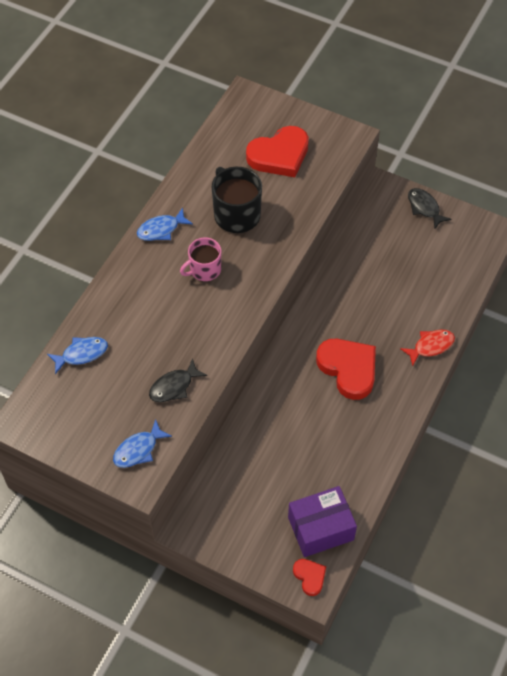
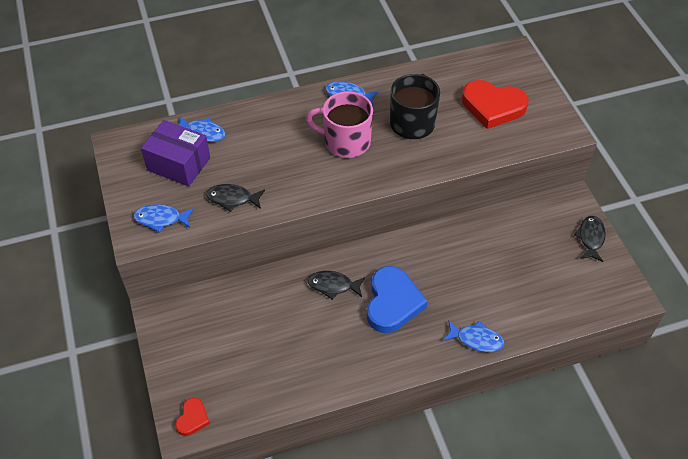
camera: 45 degrees right, 5 degrees down
(204, 269) = (346, 141): pink mug -> pink mug, size x1.54
(293, 393) = (333, 285): none -> black fish
(320, 528) = (240, 393): purple box -> purple box (179, 164)
(348, 369) = (392, 302): red heart -> blue heart
(431, 346) = (476, 339): red fish -> blue fish

